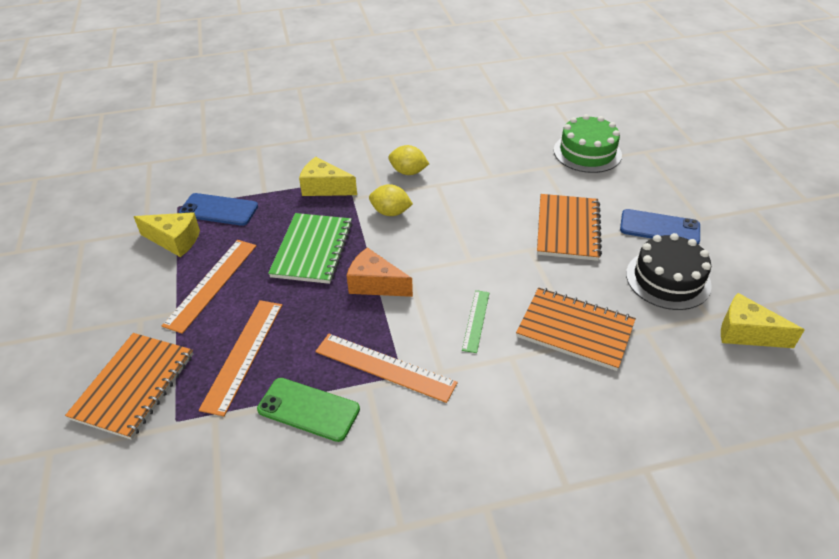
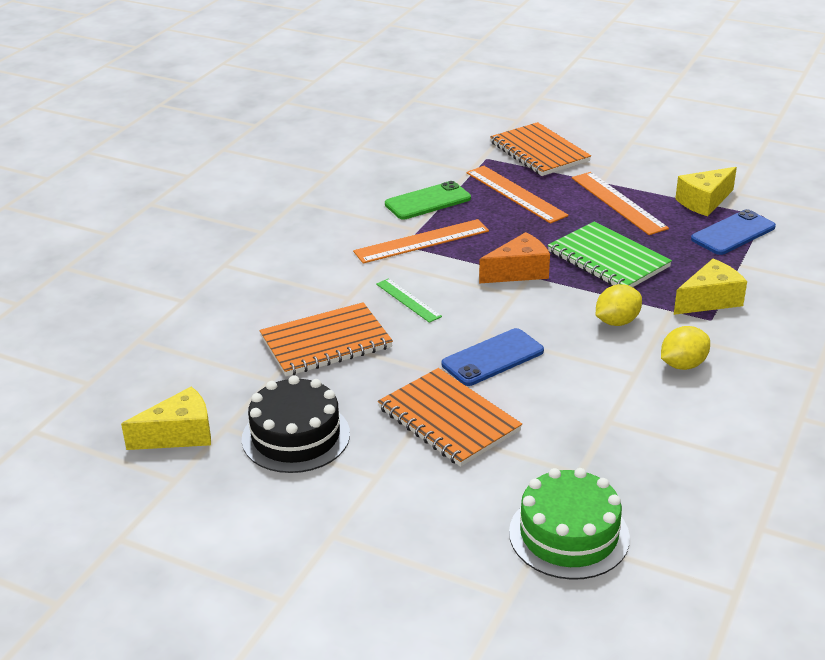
camera: 130 degrees right, 10 degrees down
(659, 228) = (363, 488): blue phone -> blue phone (493, 358)

